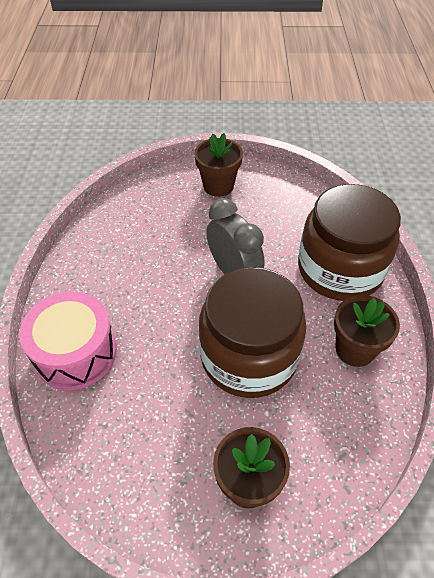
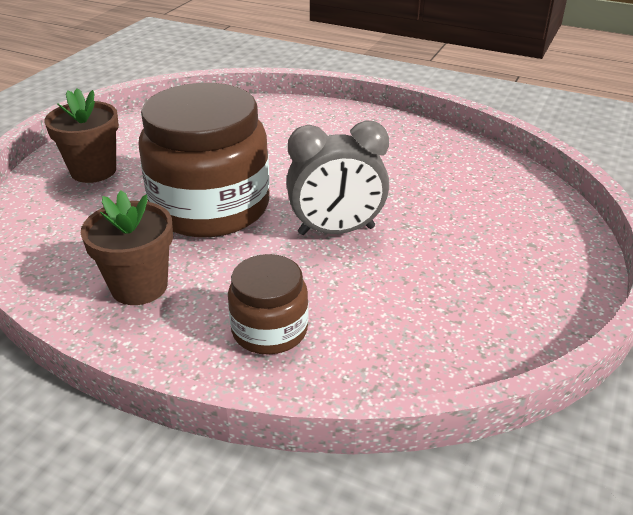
camera: 115 degrees right, 15 degrees down
(75, 352) = (307, 120): pink drum -> none
(218, 186) = (527, 267): brown flower pot -> none
(340, 269) = (269, 330): brown jar -> brown jar, size x0.52

